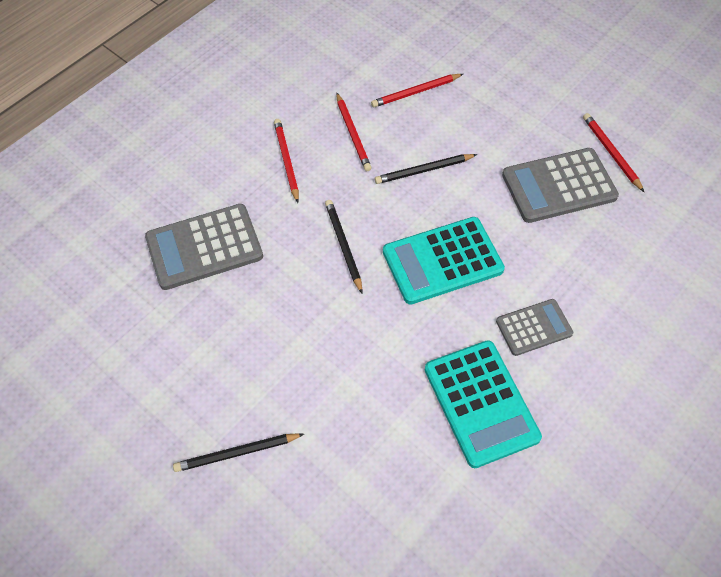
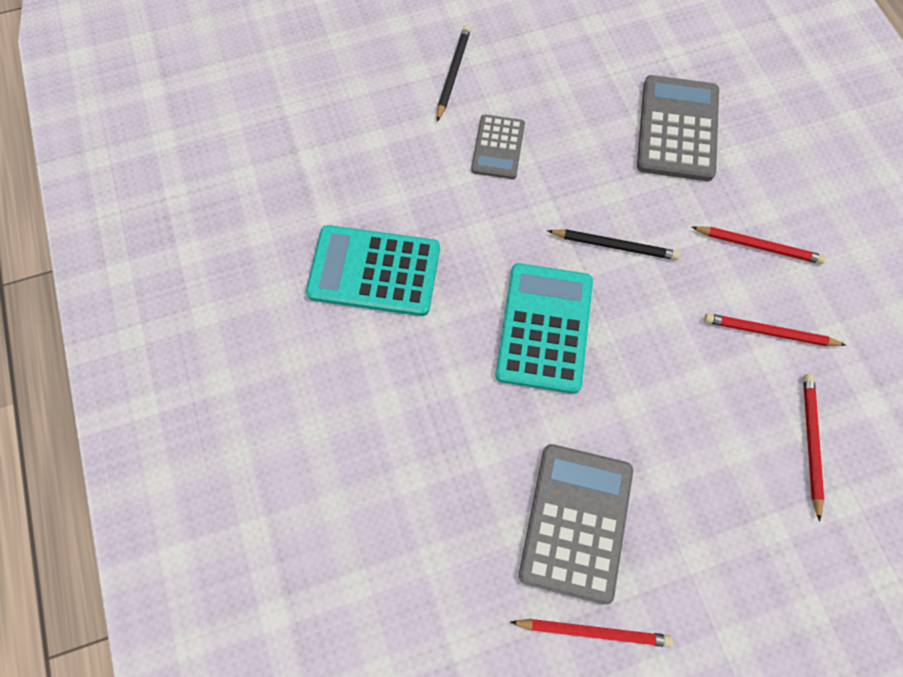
camera: 120 degrees right, 10 degrees up
(424, 170) = (676, 379): black pencil -> none
(534, 327) = (417, 367): grey calculator -> grey calculator (498, 147)

